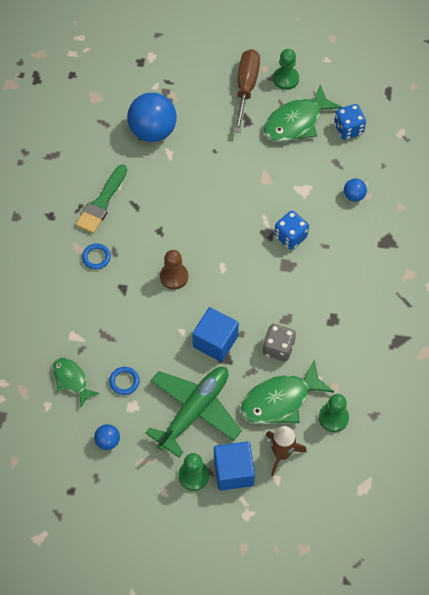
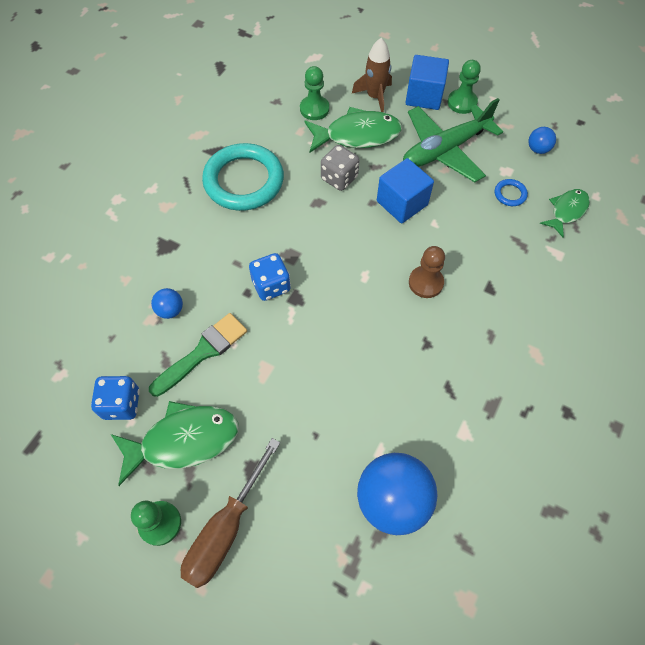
camera: 160 degrees left, 0 degrees up
(72, 380) = (566, 211): green fish -> green fish turned 120 degrees counterclockwise
(96, 257) = (515, 335): blue ring -> none
(102, 202) = (493, 408): green brush -> green brush (202, 352)
(358, 318) = (244, 181): none -> turquoise ring

